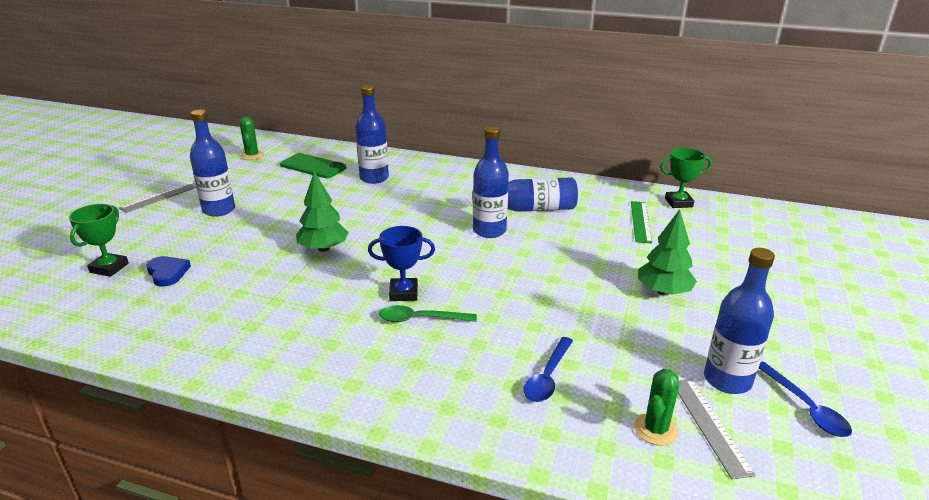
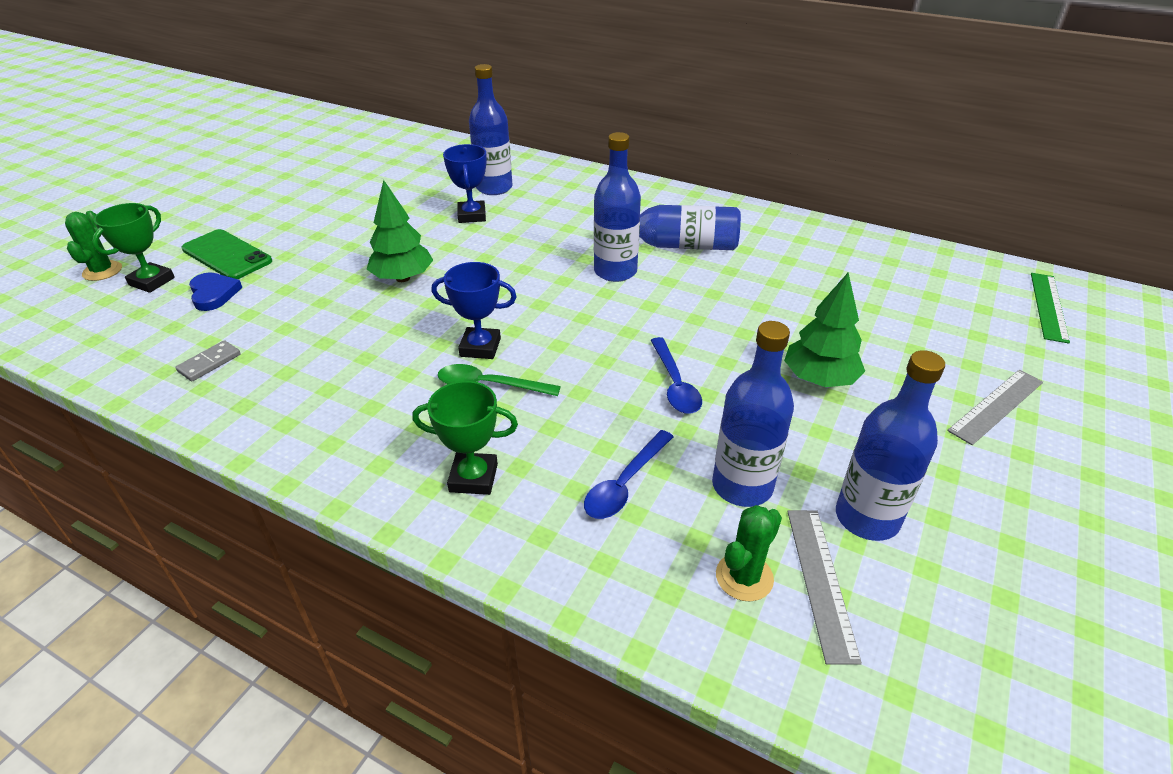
camera: 10 degrees right, 10 degrees up
(161, 196) = (238, 194): grey ruler -> grey ruler (996, 406)
(183, 325) = (209, 363): none -> grey domino
(219, 210) = (297, 217): blue bottle -> blue bottle (742, 486)
(252, 155) = (358, 148): green cactus -> green cactus (102, 271)
(313, 166) = (425, 167): green phone -> green phone (226, 255)
(363, 199) = (472, 215): none -> blue trophy
(641, 221) = (820, 275): green ruler -> green ruler (1049, 306)
(678, 203) = (882, 252): green trophy -> green trophy (473, 478)
(805, 407) = (966, 572): blue spoon -> blue spoon (675, 384)

